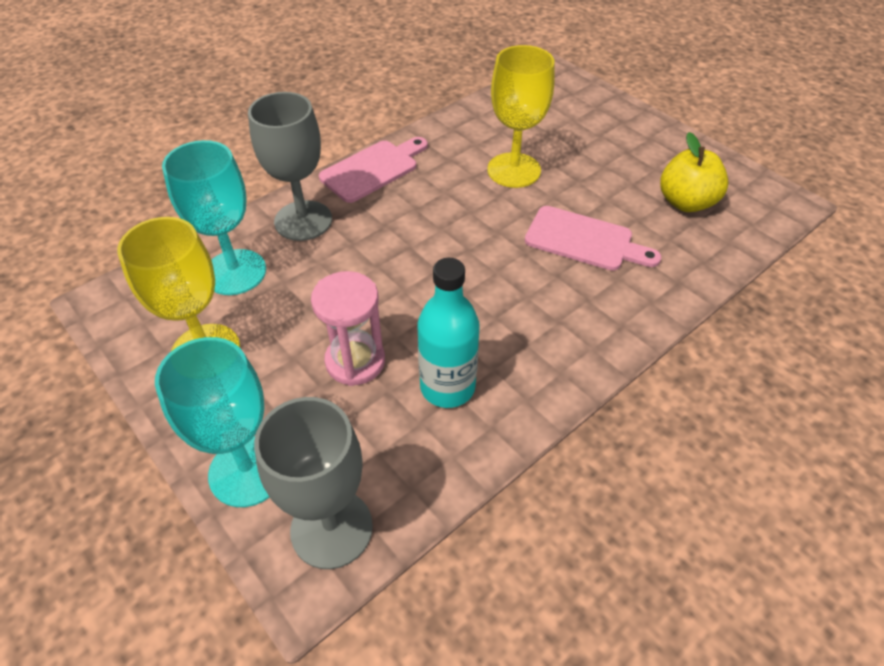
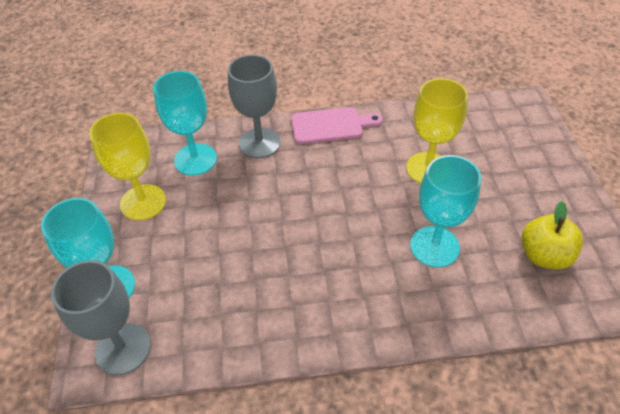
camera: 35 degrees right, 0 degrees up
(355, 361) = (215, 253): pink hourglass -> none
(447, 387) = (254, 301): turquoise bottle -> none
(584, 240) = (434, 246): pink cutting board -> turquoise goblet

